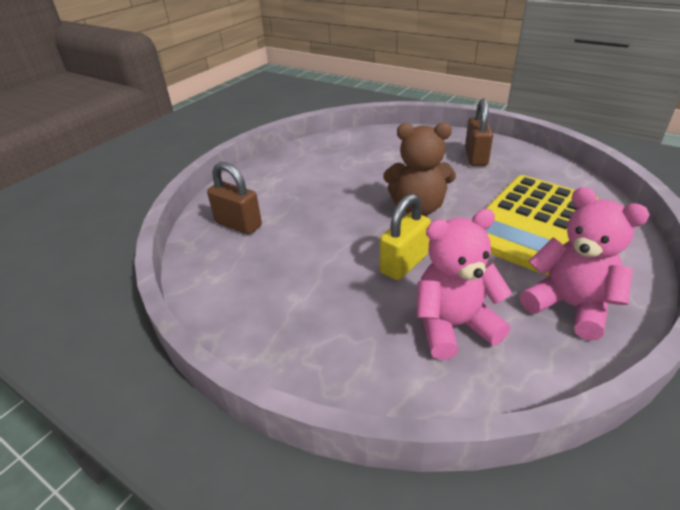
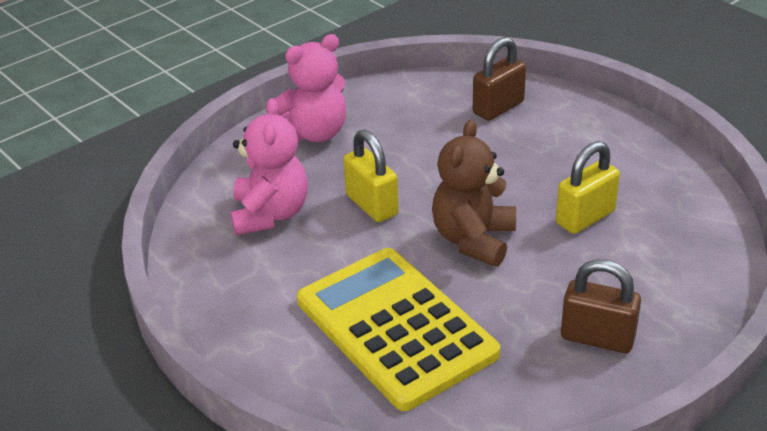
camera: 105 degrees right, 0 degrees up
(369, 172) = (585, 217): none -> yellow padlock
(569, 306) = (247, 296): pink teddy bear -> pink teddy bear (315, 133)

